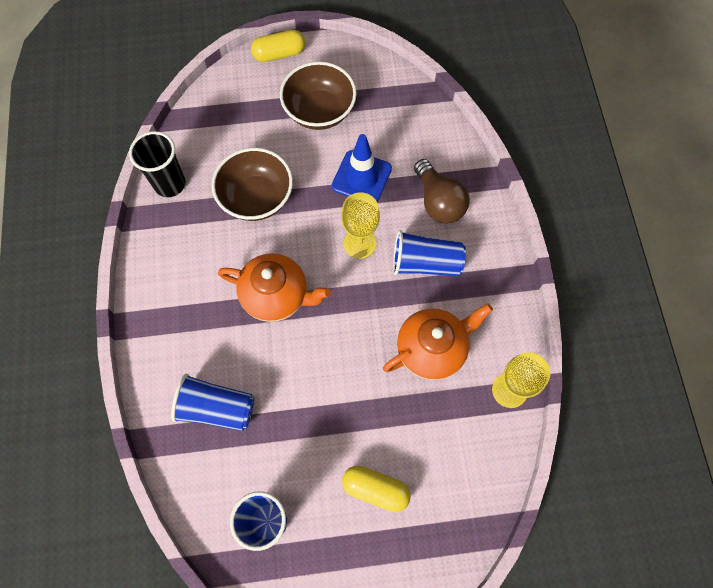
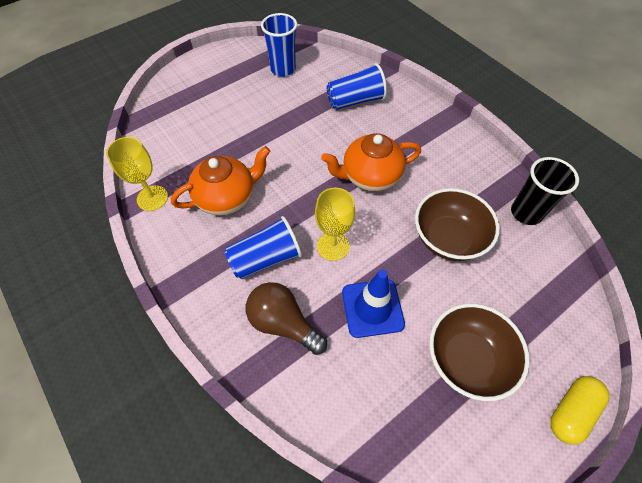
camera: 150 degrees right, 10 degrees down
(375, 489) = (226, 107): yellow capsule -> none
(432, 349) = (227, 197): orange teapot -> orange teapot turned 150 degrees counterclockwise

